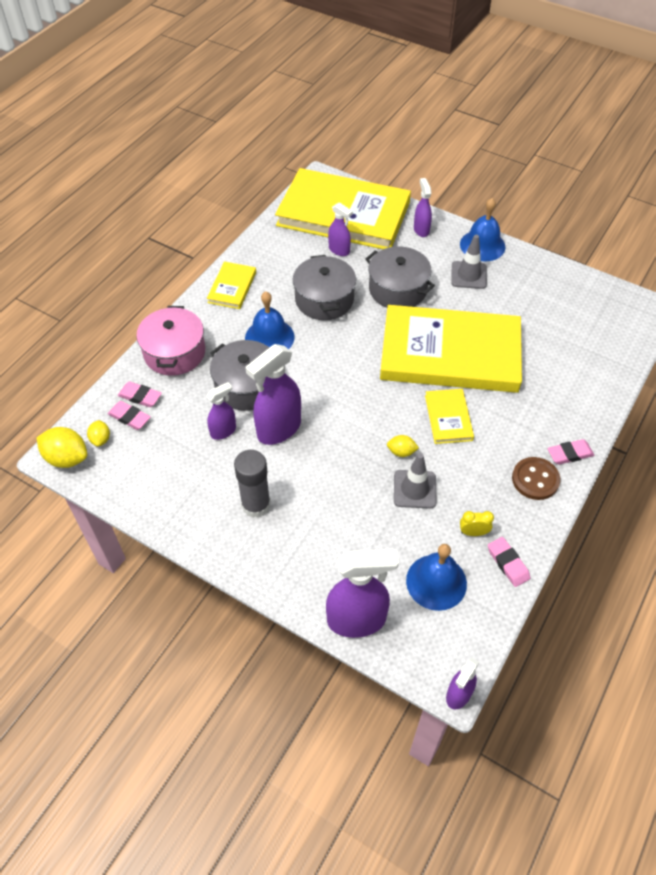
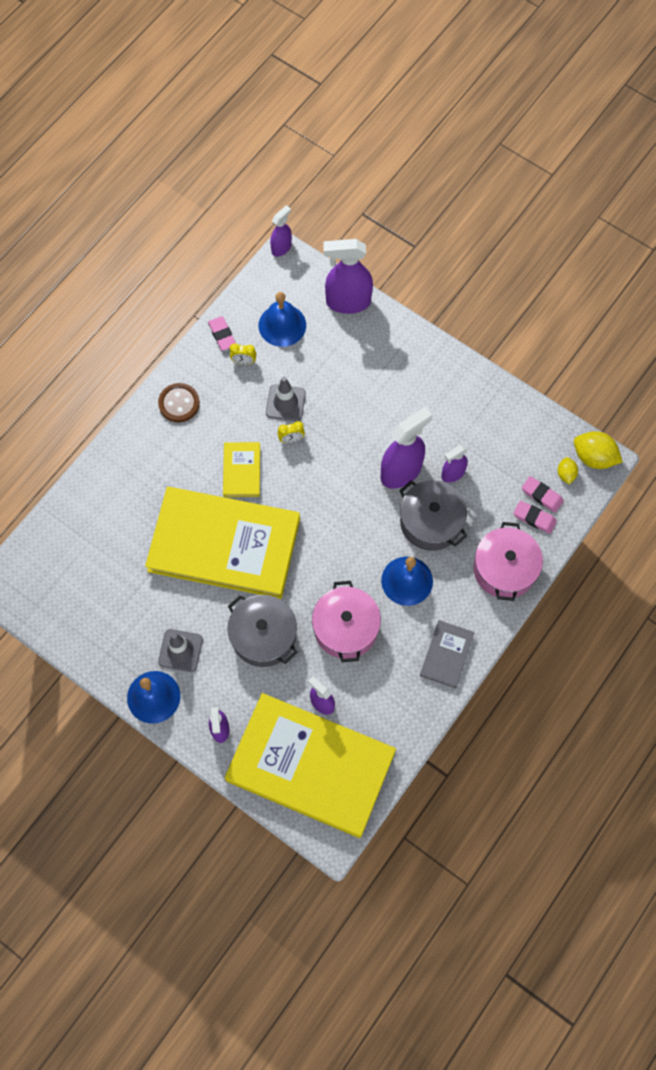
camera: 175 degrees left, 15 degrees up
(232, 287) = (446, 655): yellow book -> grey book
(256, 505) = (423, 400): grey glue stick -> none
(324, 299) = (345, 628): grey pot -> pink pot
(401, 452) = (291, 439): yellow lemon -> yellow clock
(570, 454) = (141, 425): pink eraser -> none

